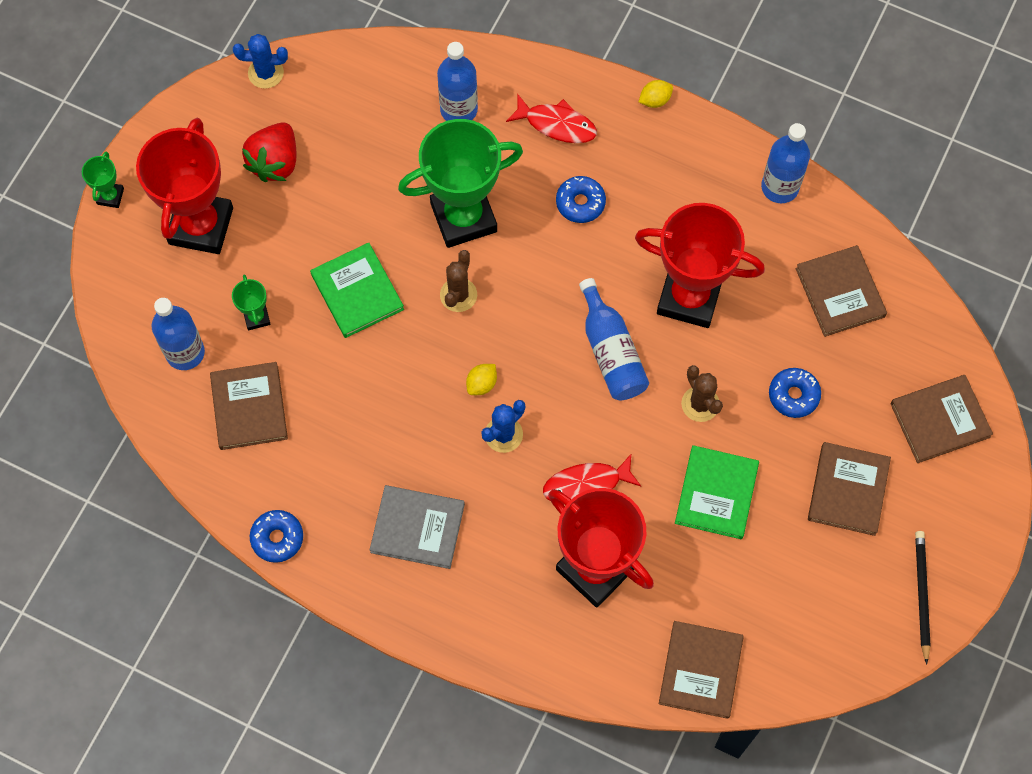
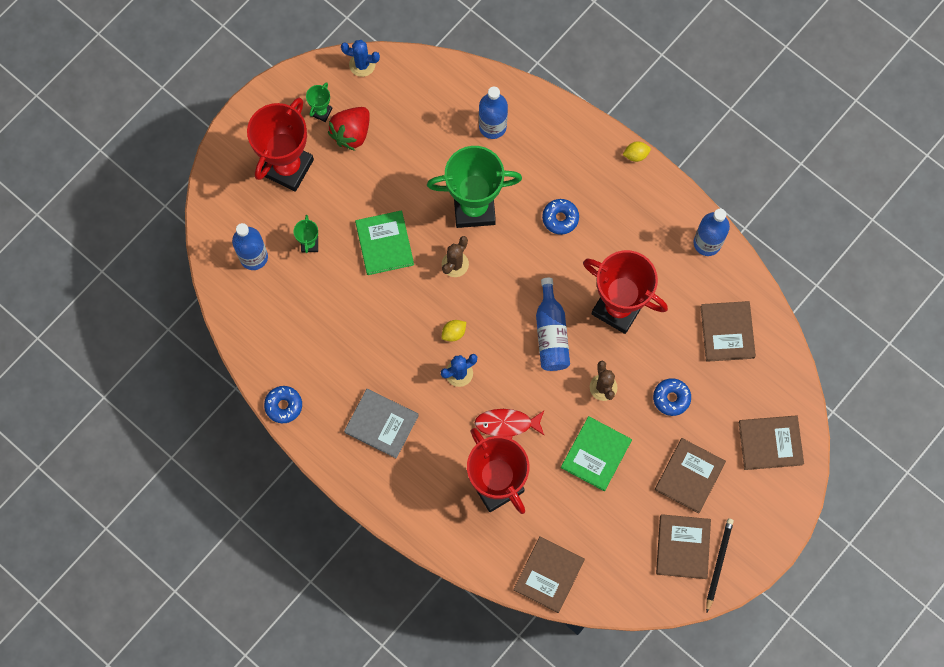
camera: 15 degrees right, 5 degrees up
(110, 196) = (230, 129): green trophy -> green trophy (321, 112)
(249, 407) = (288, 308): brown book -> brown book (682, 547)
(556, 124) = (559, 155): red fish -> none

